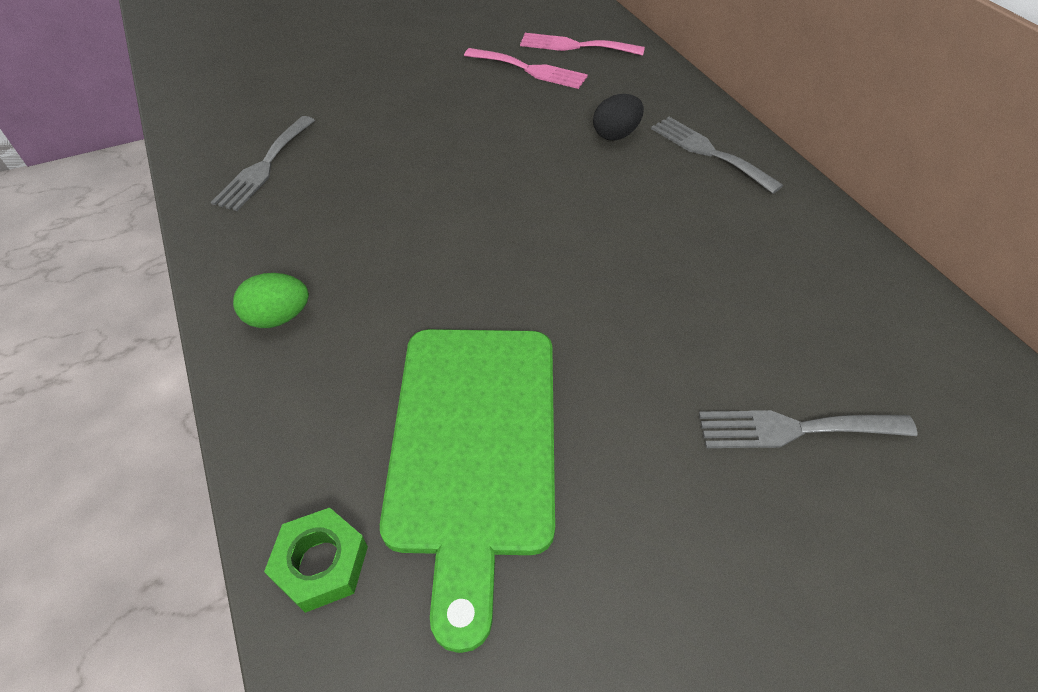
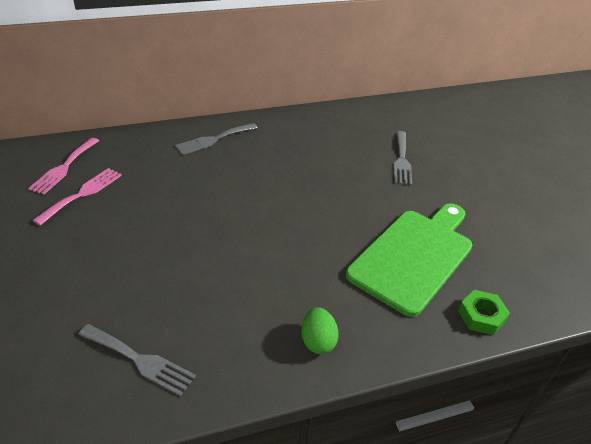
camera: 85 degrees left, 10 degrees down
(474, 446) = (413, 256): green cutting board -> green cutting board turned 60 degrees counterclockwise
(616, 135) = (182, 169): black egg -> none

